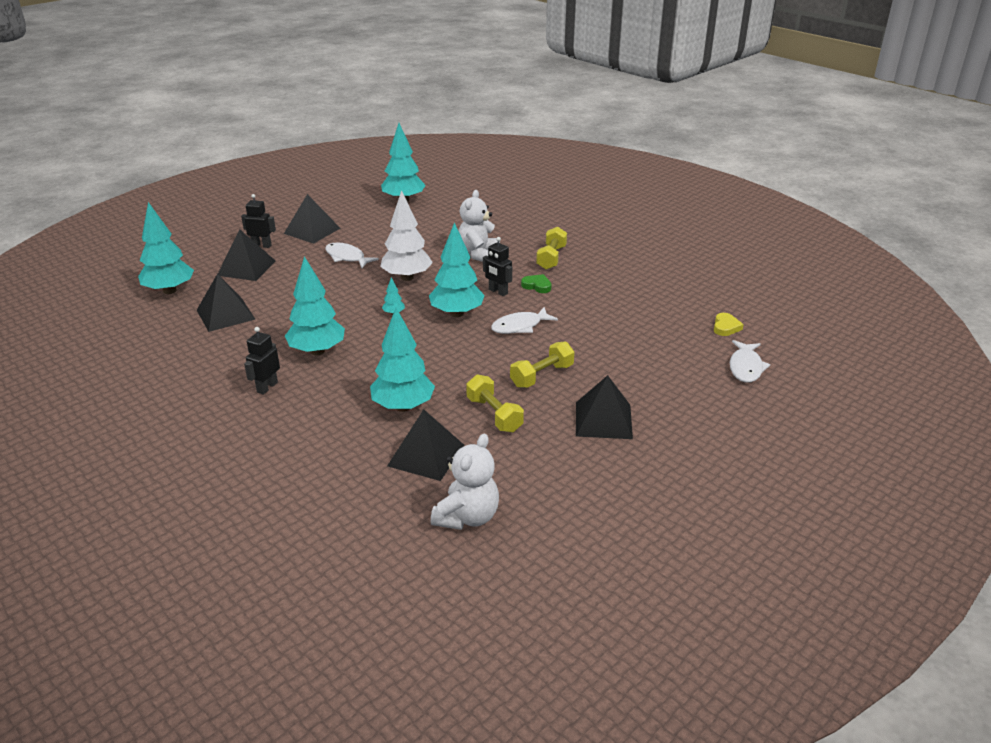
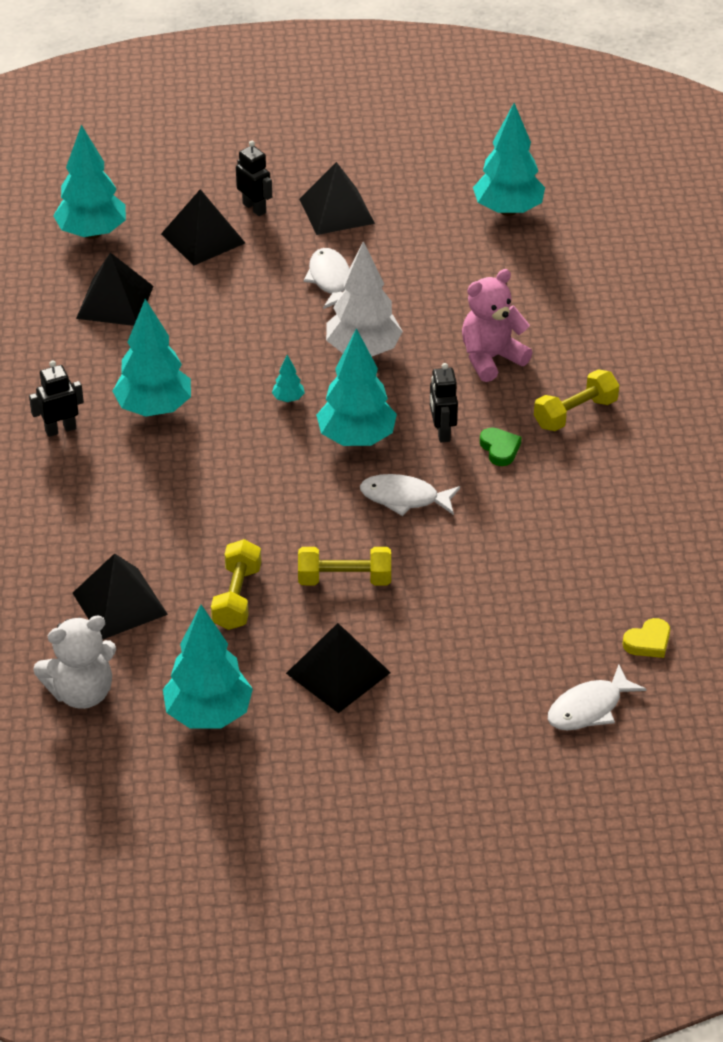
camera: 40 degrees right, 10 degrees up
(403, 407) = (161, 532): turquoise tree -> turquoise tree (208, 714)
(478, 254) = (491, 358): white teddy bear -> pink teddy bear

